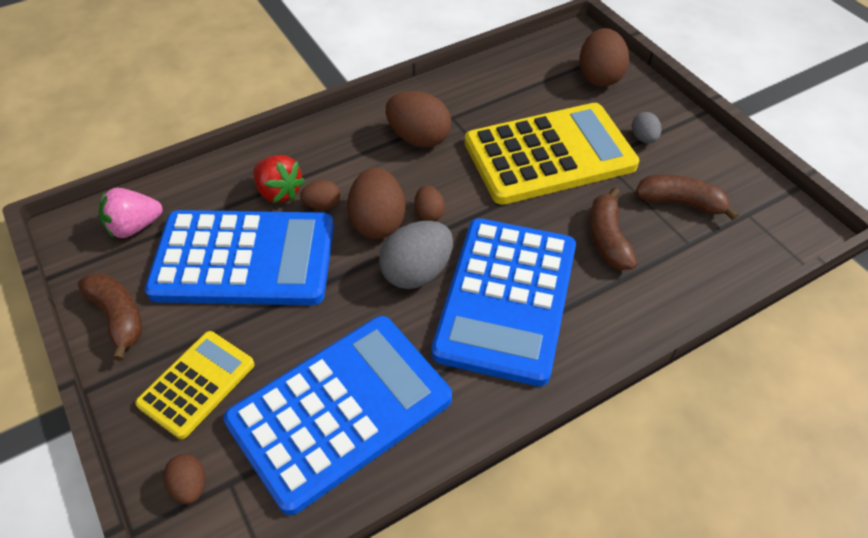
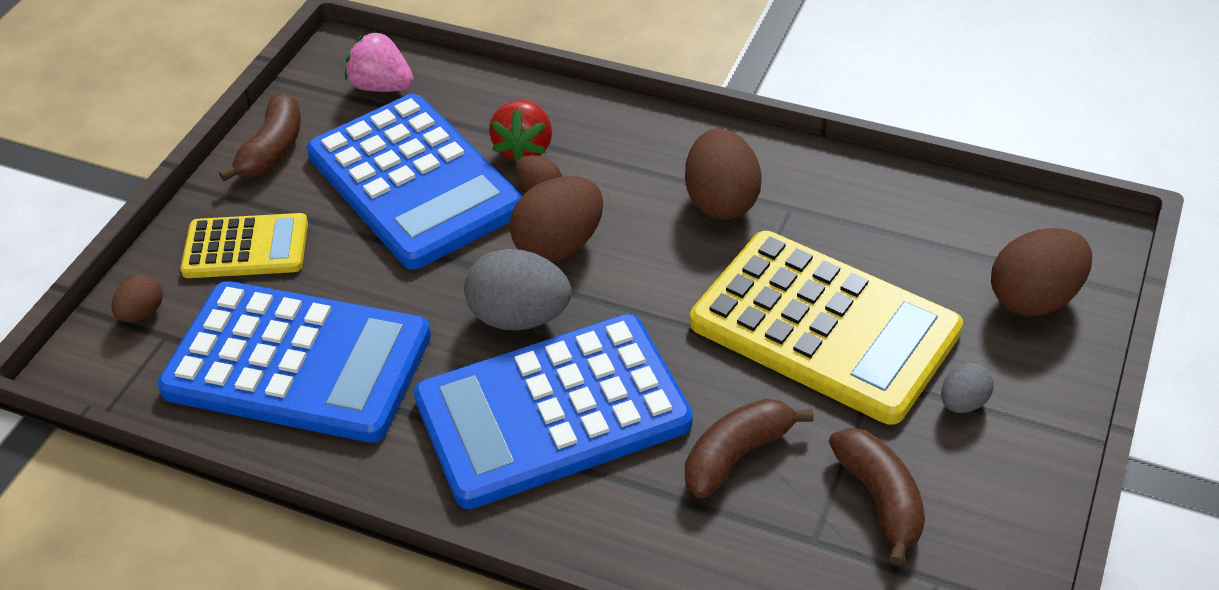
camera: 55 degrees right, 5 degrees down
(429, 214) = (613, 278): brown egg -> none

